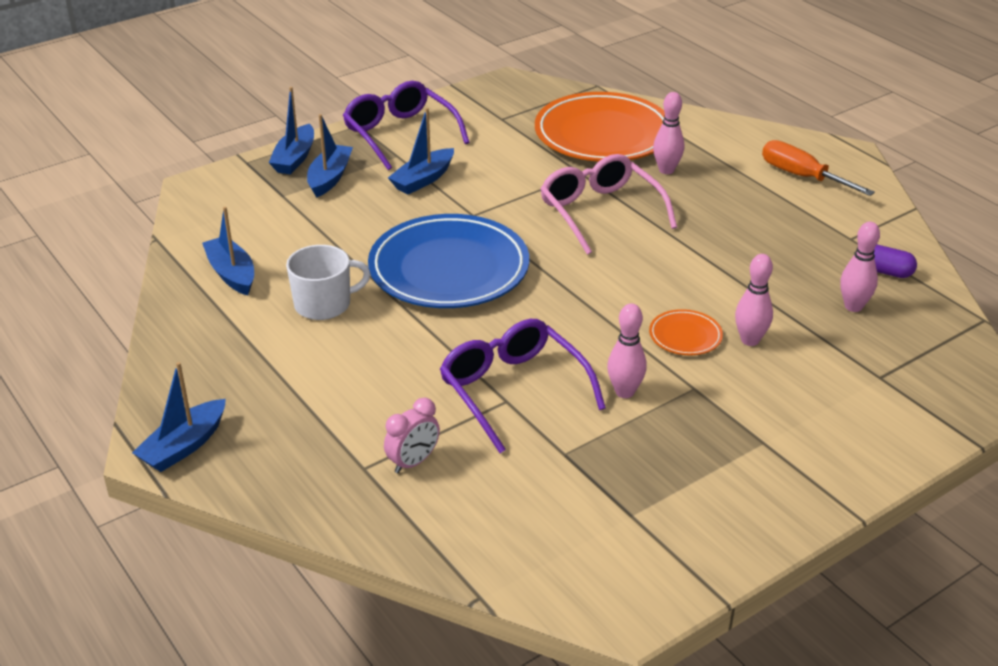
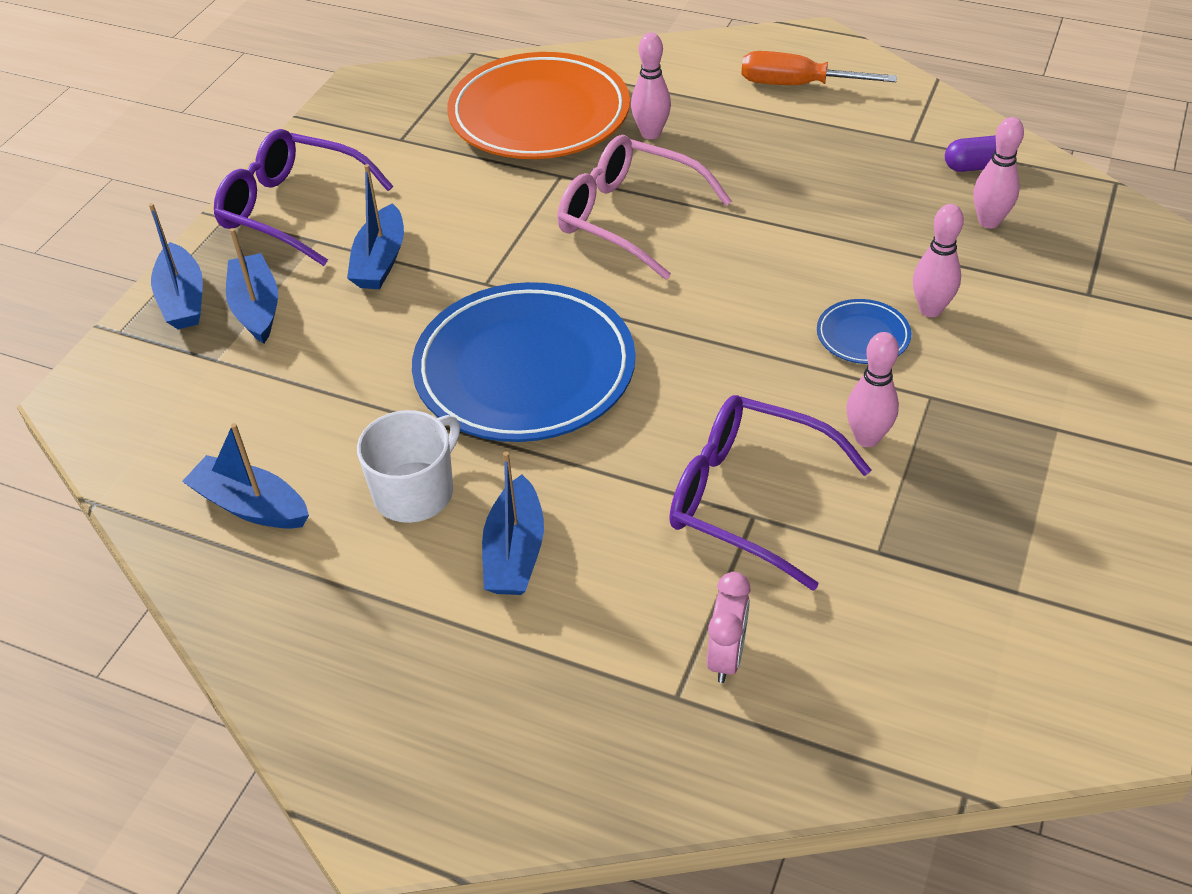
camera: 30 degrees left, 10 degrees up
(184, 446) = (422, 794): blue boat -> blue boat (514, 552)
(685, 336) = (863, 336): orange plate -> blue plate

